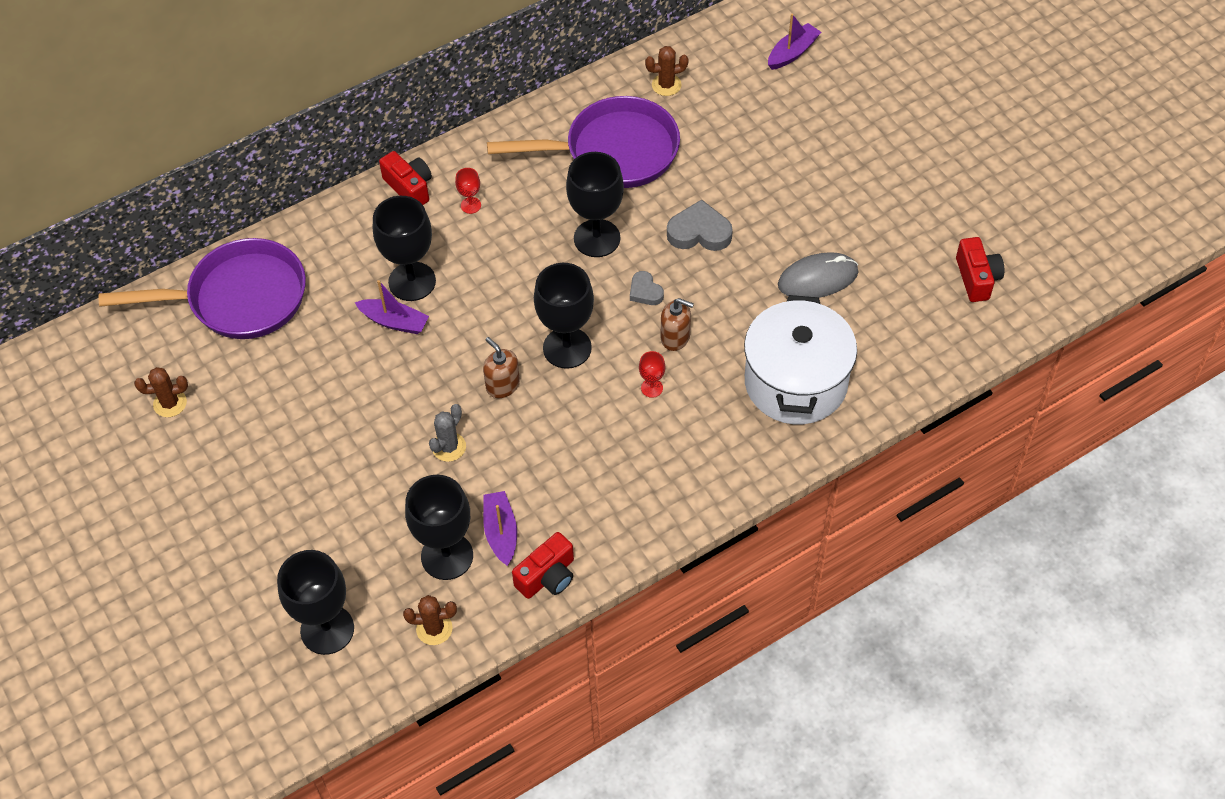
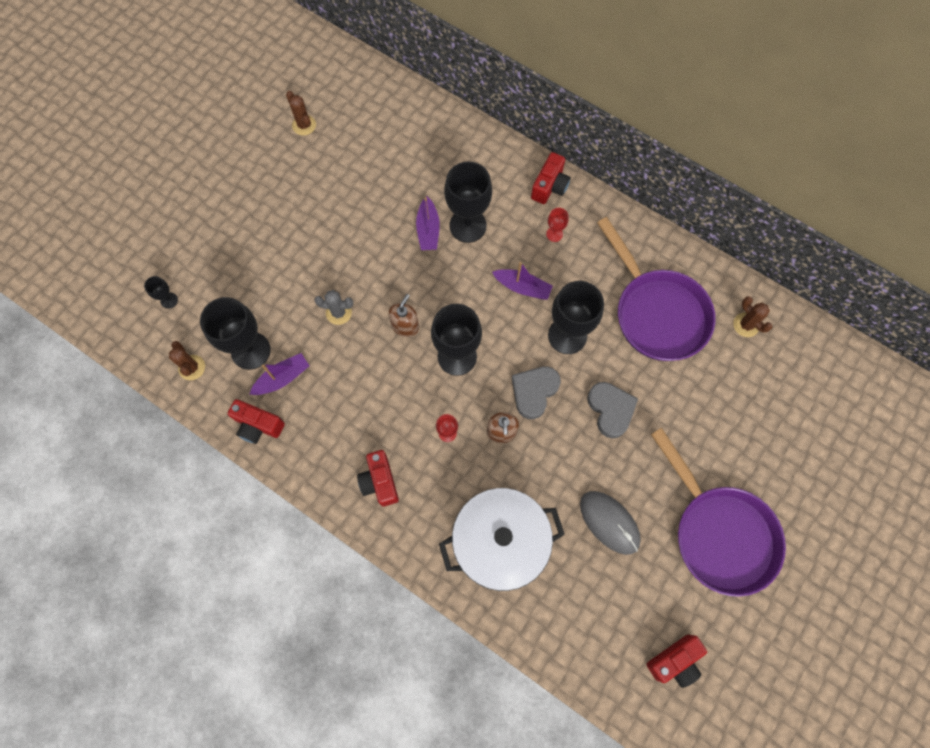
camera: 65 degrees right, 15 degrees up
(238, 298) = (404, 124): purple pan -> purple pan (719, 533)
(327, 629) = (169, 300): black goblet -> black goblet, size x0.45
(645, 291) = (534, 392): grey heart -> grey heart, size x1.67
(676, 472) = (379, 481): none -> red camera
(792, 53) = (838, 412): purple boat -> purple boat (522, 287)

